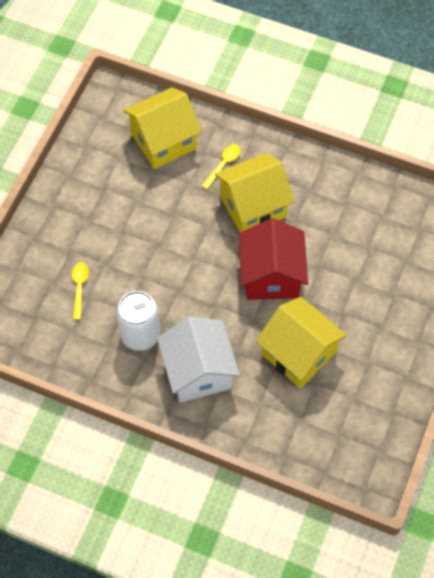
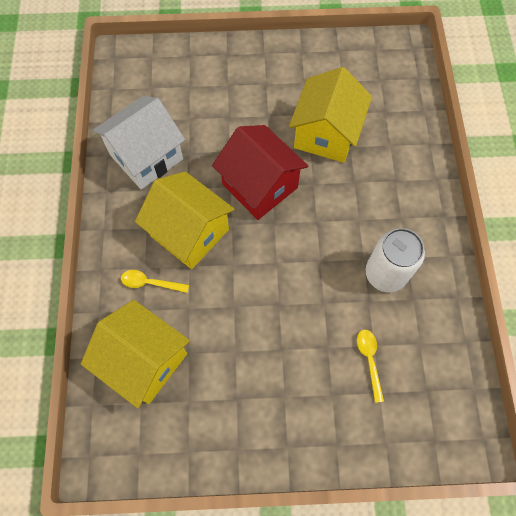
camera: 115 degrees left, 5 degrees up
(79, 288) = (369, 360): yellow spoon -> yellow spoon turned 105 degrees clockwise
(198, 371) = (391, 206): white house -> white house (146, 157)
(271, 275) = (259, 186): red house -> red house turned 75 degrees clockwise

